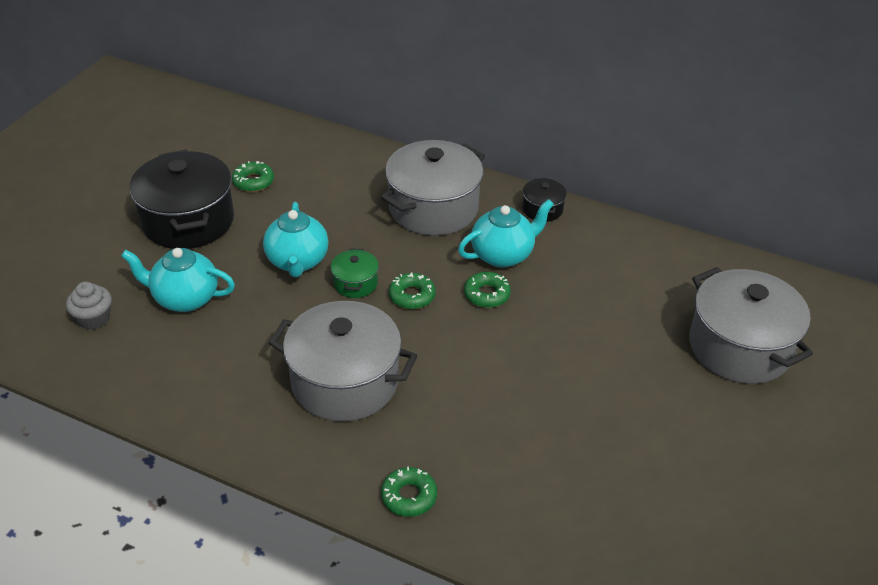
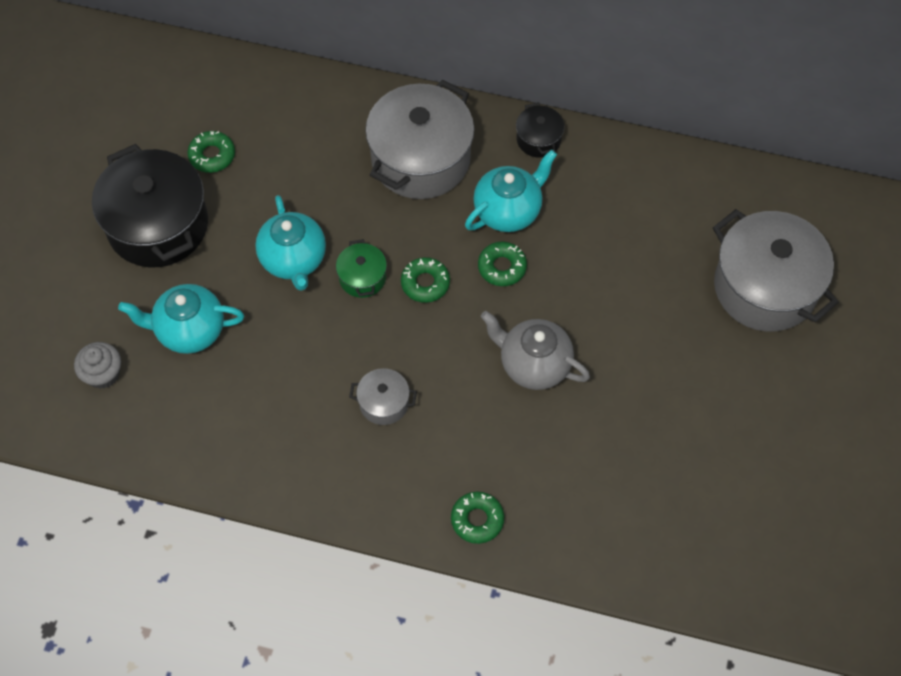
camera: 10 degrees left, 20 degrees up
(345, 382) = (384, 403): grey pot -> grey pot, size x0.46
(498, 374) = (533, 364): none -> grey teapot

